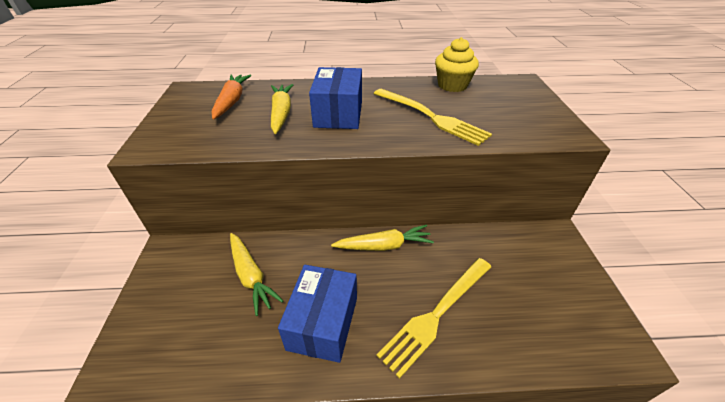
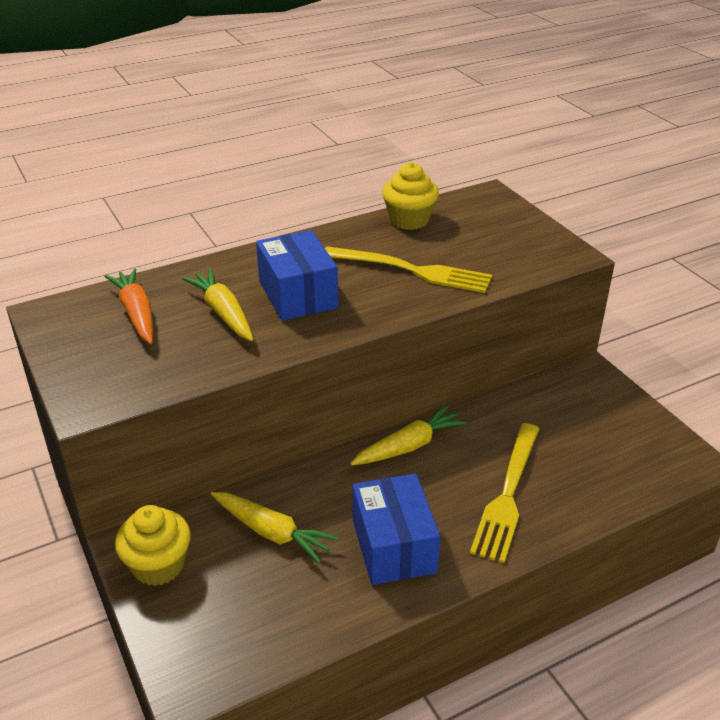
camera: 25 degrees left, 5 degrees down
(169, 271) = (158, 565): none -> yellow cupcake

